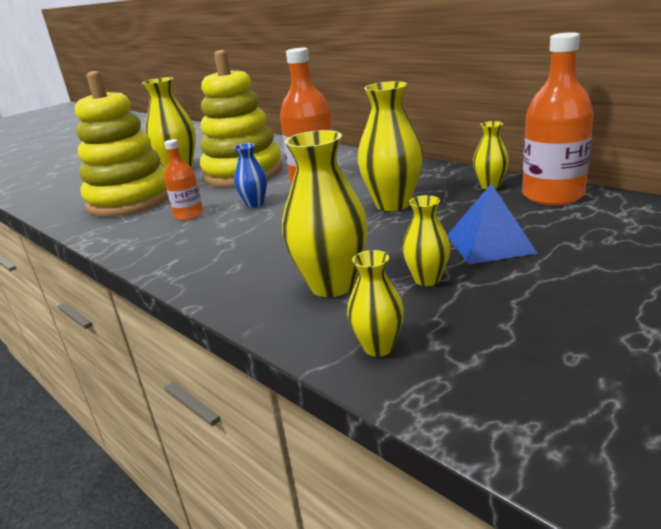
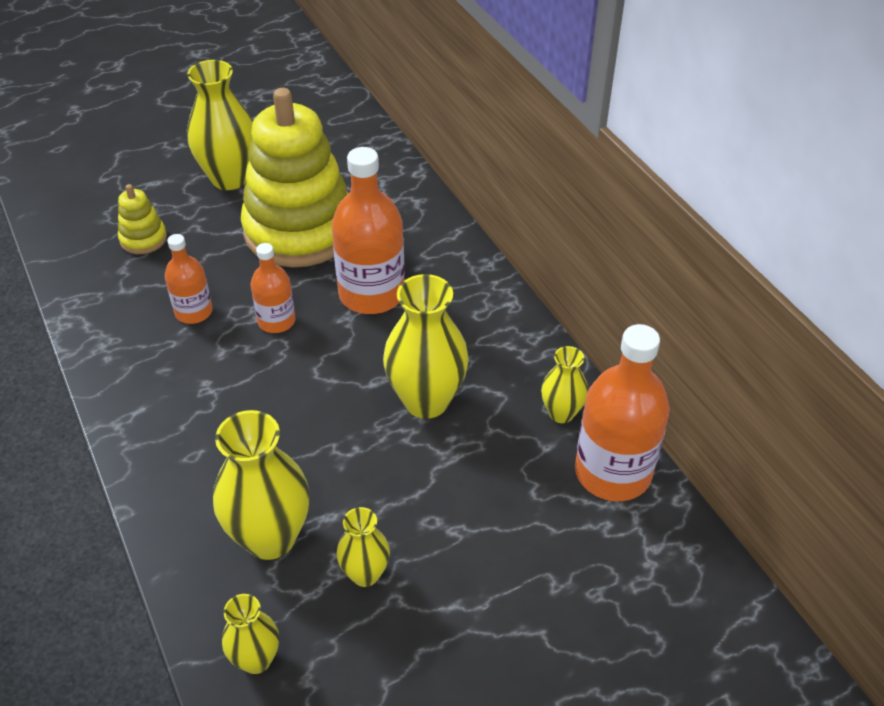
camera: 15 degrees right, 20 degrees up
(130, 200) = (143, 239): yellow stacking toy -> yellow stacking toy, size x0.41
(255, 204) = (276, 321): blue vase -> orange bottle
(490, 243) = (471, 539): blue pyramid -> none

